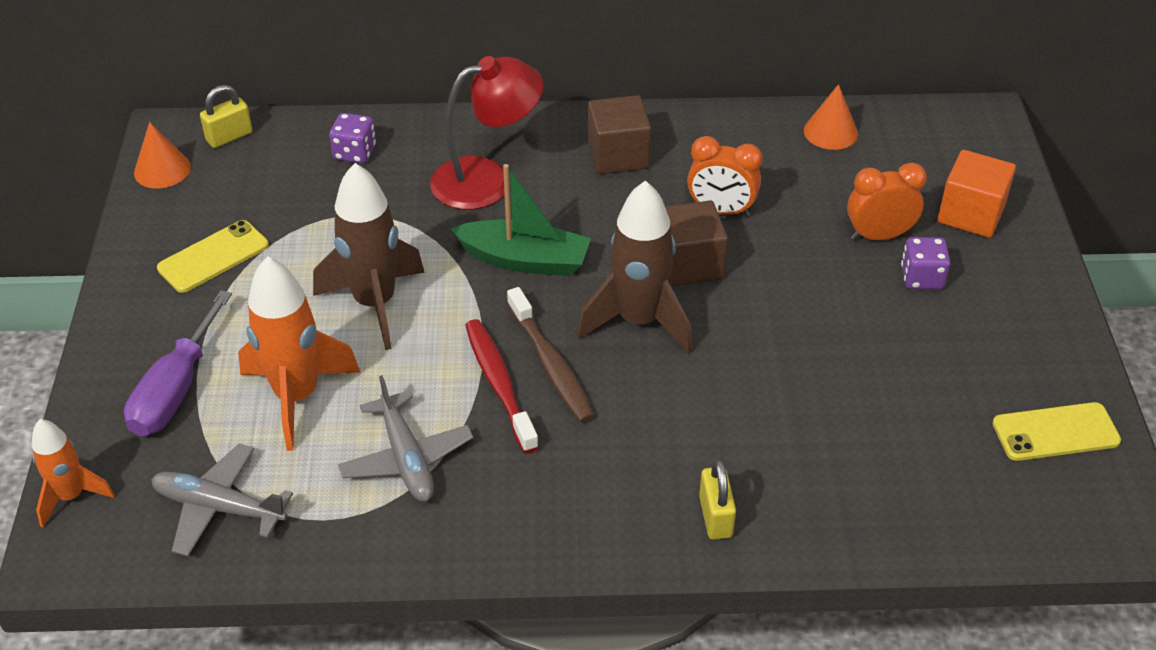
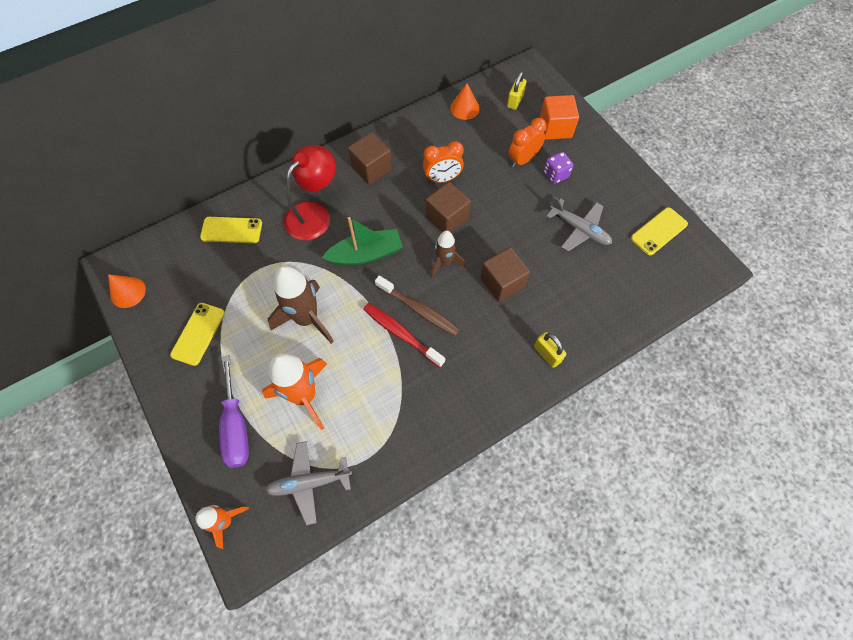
camera: 30 degrees left, 20 degrees up
(229, 137) = (152, 252): yellow padlock -> yellow padlock (515, 101)
(354, 153) = (231, 230): purple dice -> yellow phone
(406, 458) = (384, 401): grey plane -> grey plane (579, 229)
(639, 321) = (444, 263): brown rocket -> brown rocket, size x0.59
(714, 386) = (502, 282): none -> brown cube

